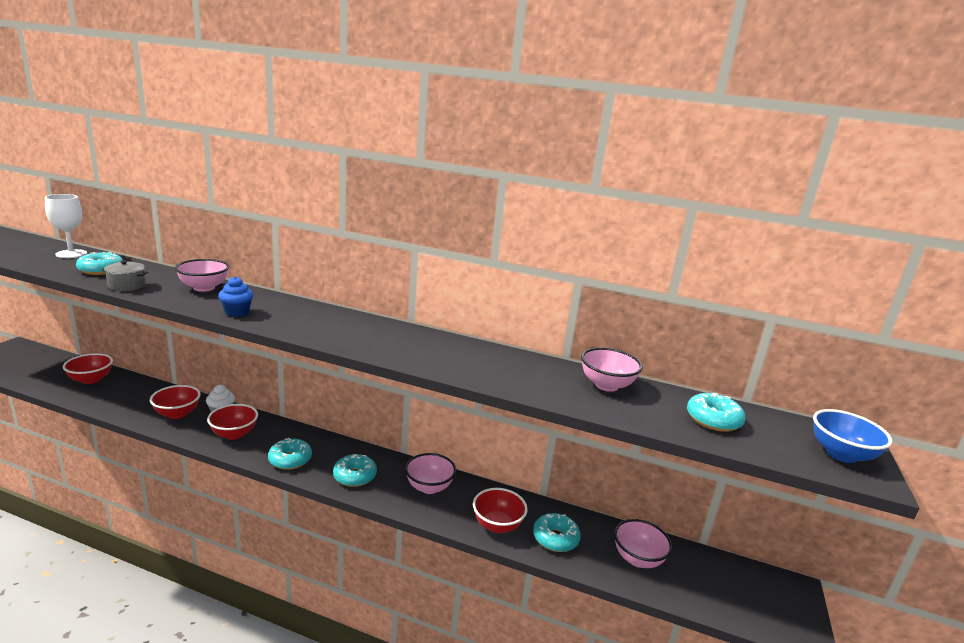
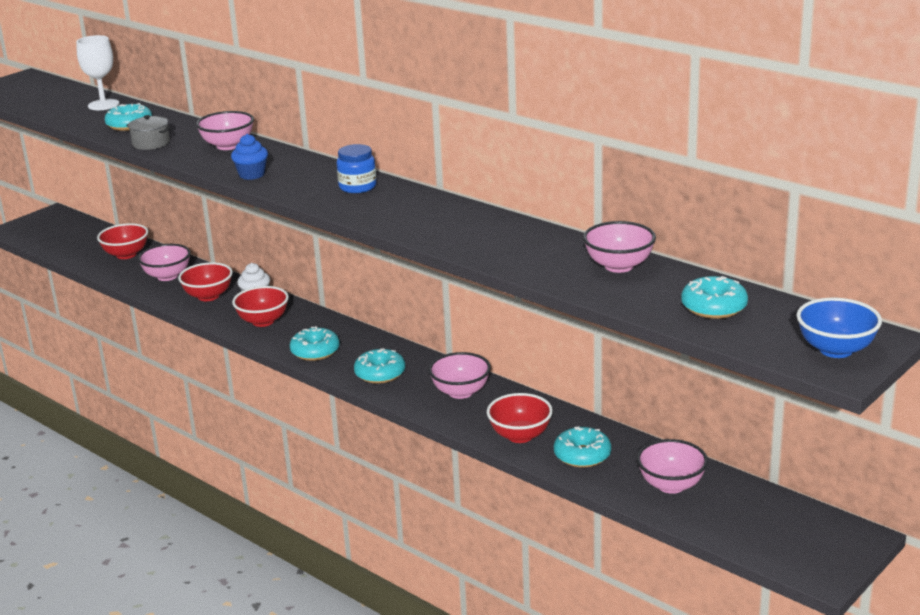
camera: 25 degrees right, 5 degrees up
(134, 397) = (167, 276): none -> pink bowl
(340, 322) = (357, 187): none -> blue jar

